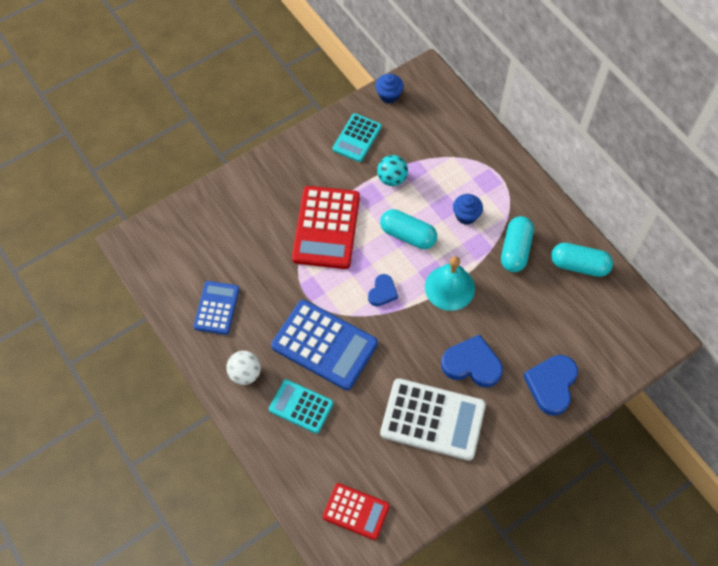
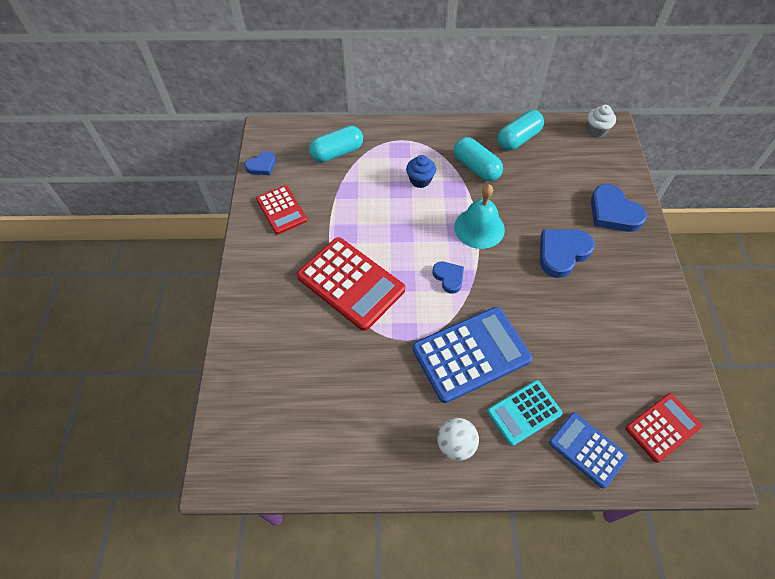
camera: 55 degrees left, 5 degrees down
(216, 308) = (363, 429): blue calculator -> blue calculator (587, 449)
(357, 138) = (281, 210): turquoise calculator -> red calculator
(389, 95) = (262, 166): blue cupcake -> blue heart
(392, 178) = (343, 208): turquoise ball -> none
(408, 235) = (407, 228): turquoise capsule -> turquoise capsule (337, 153)
(433, 419) = (599, 311): white calculator -> none
(647, 326) = (596, 130): none -> white cupcake

